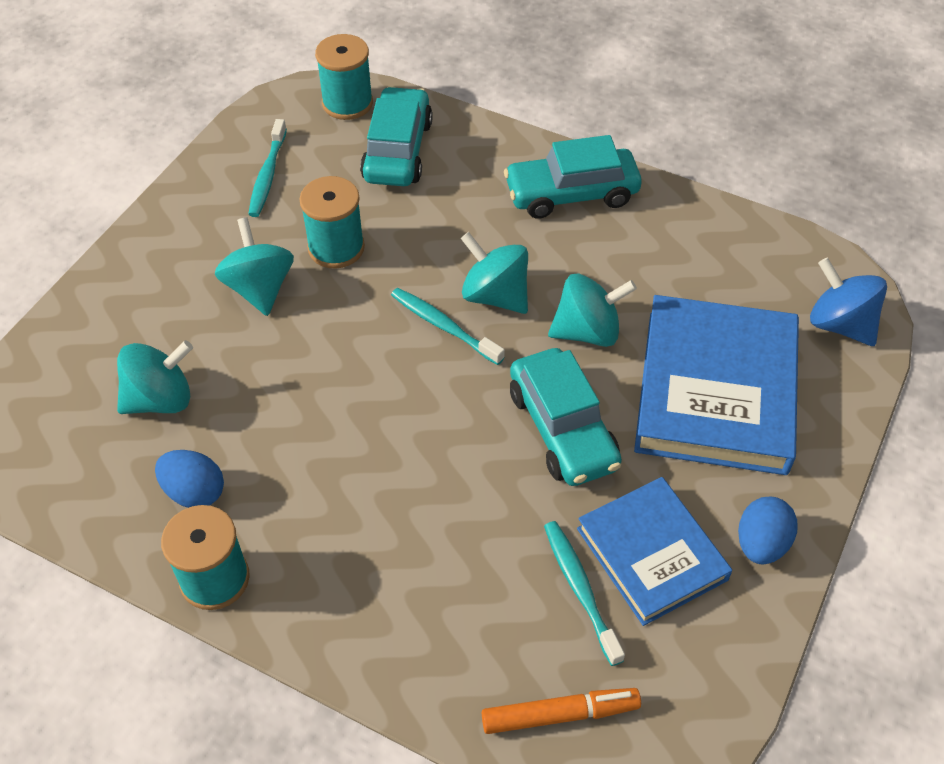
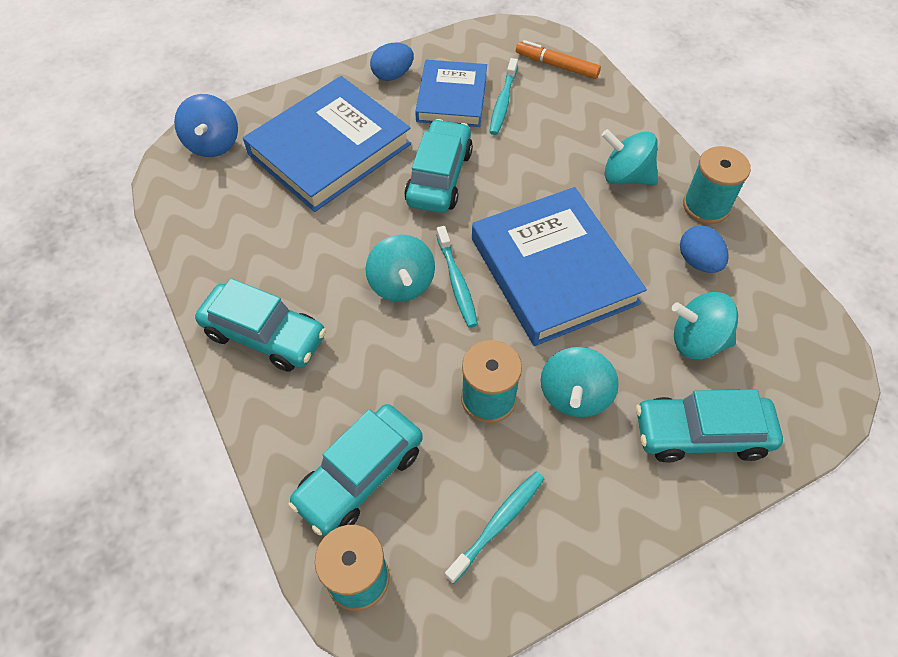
camera: 145 degrees left, 5 degrees up
(124, 317) = (701, 434): none -> turquoise car
(353, 391) = (553, 270): none -> blue book
(587, 331) = (365, 224): turquoise spinning top -> turquoise spinning top (626, 176)

